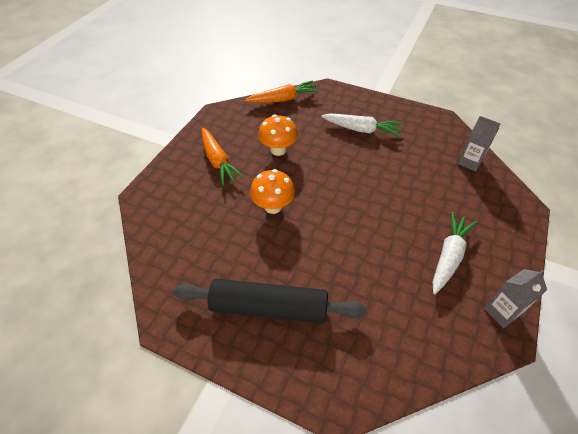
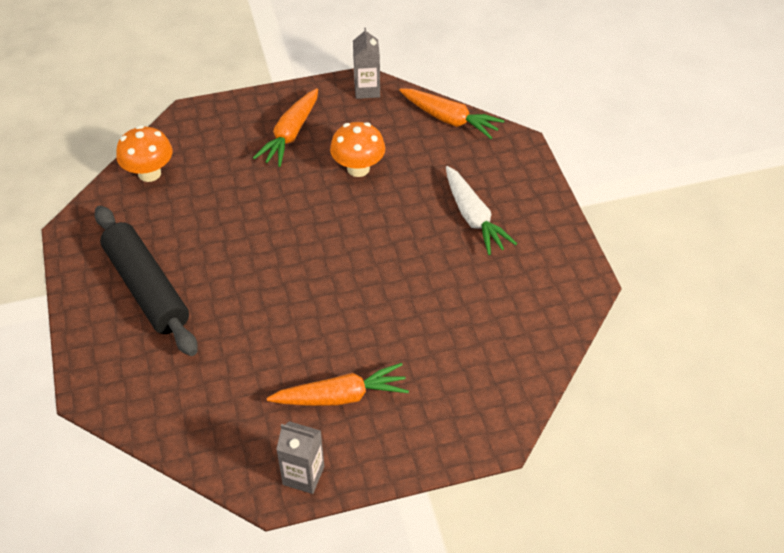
camera: 50 degrees right, 0 degrees up
(273, 206) = (271, 216): orange mushroom -> orange mushroom (149, 173)
(449, 256) = (341, 396): white carrot -> orange carrot
(469, 162) = (526, 348): grey carton -> grey carton (367, 90)

